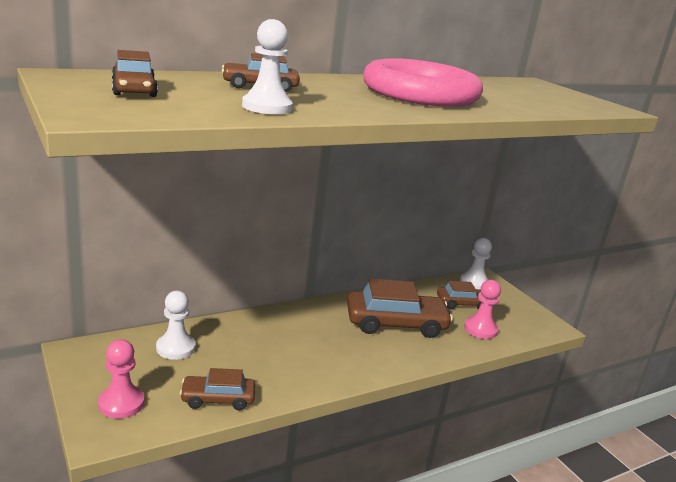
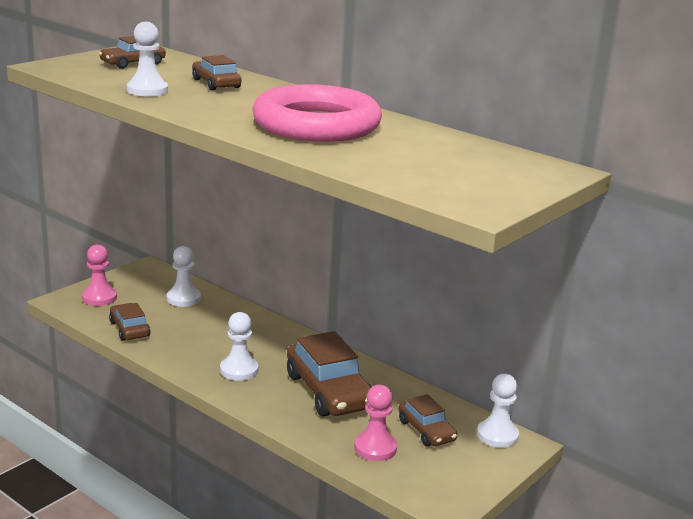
camera: 70 degrees right, 0 degrees up
(341, 355) = (239, 370): none -> white pawn

